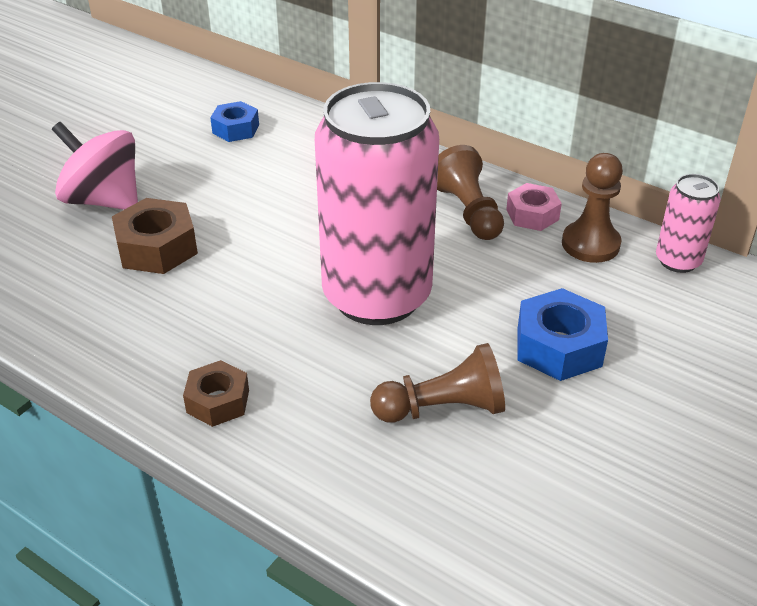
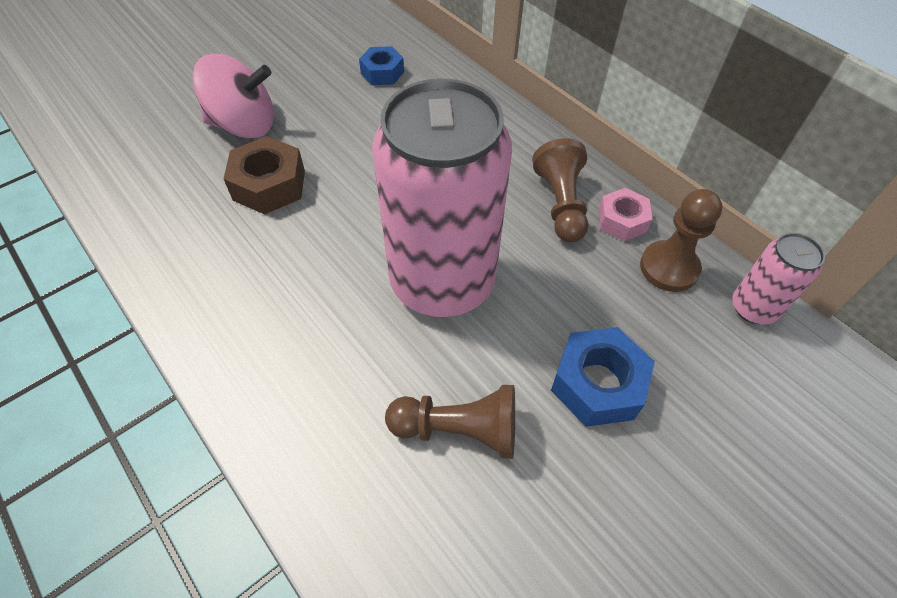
camera: 15 degrees right, 15 degrees up
(103, 200) = (244, 125): pink spinning top -> pink spinning top turned 135 degrees clockwise
(218, 401) = (258, 366): brown nut -> none

